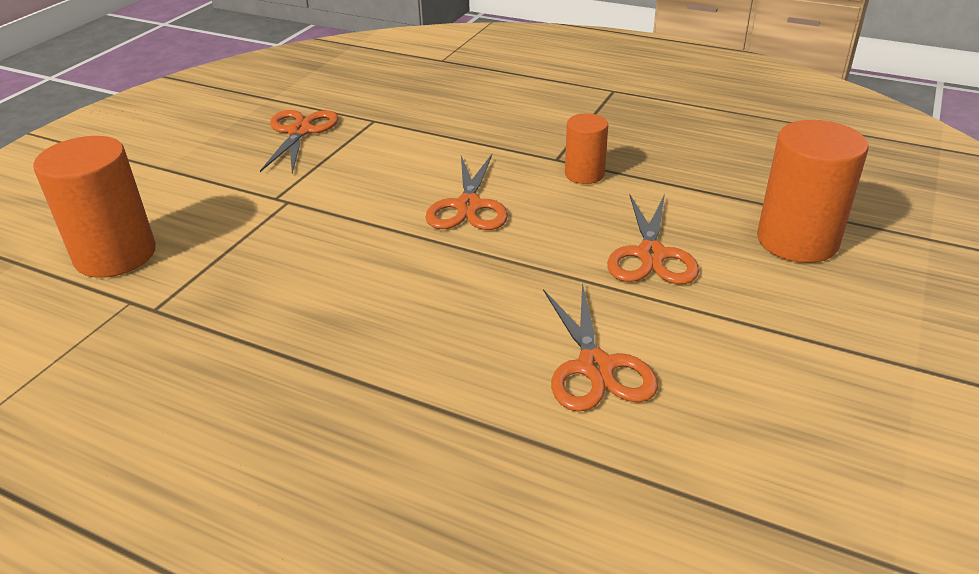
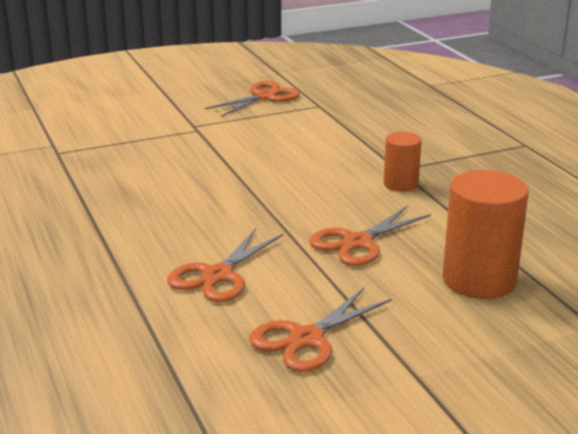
camera: 40 degrees right, 10 degrees down
(115, 255) = (77, 122): orange cylinder -> none
(468, 206) = (292, 172): orange scissors -> orange scissors (306, 339)

